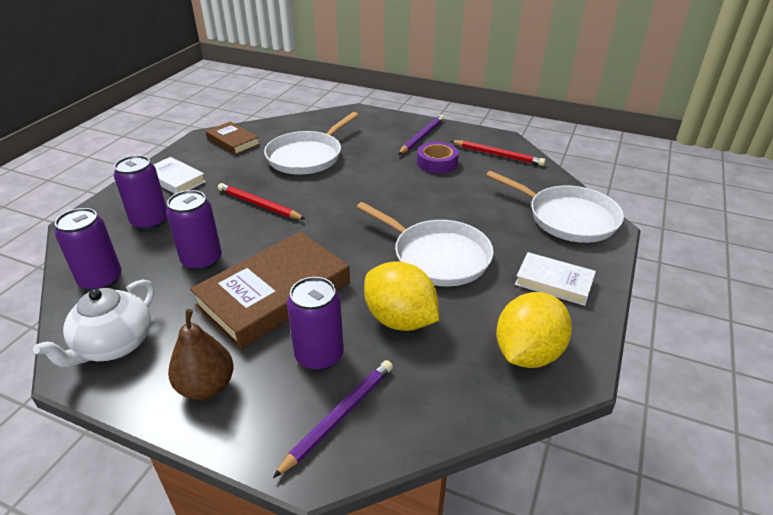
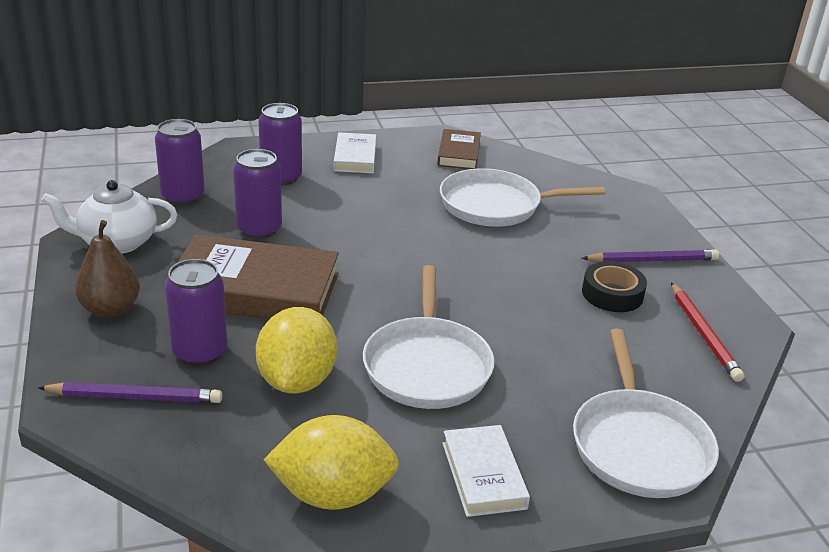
camera: 50 degrees right, 5 degrees down
(259, 205) = (375, 218): red pencil -> none
(437, 163) = (612, 294): purple tape -> black tape

